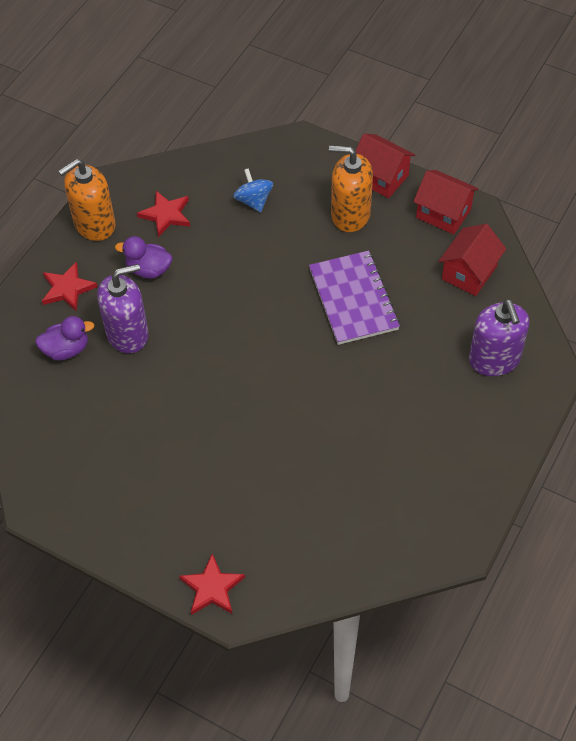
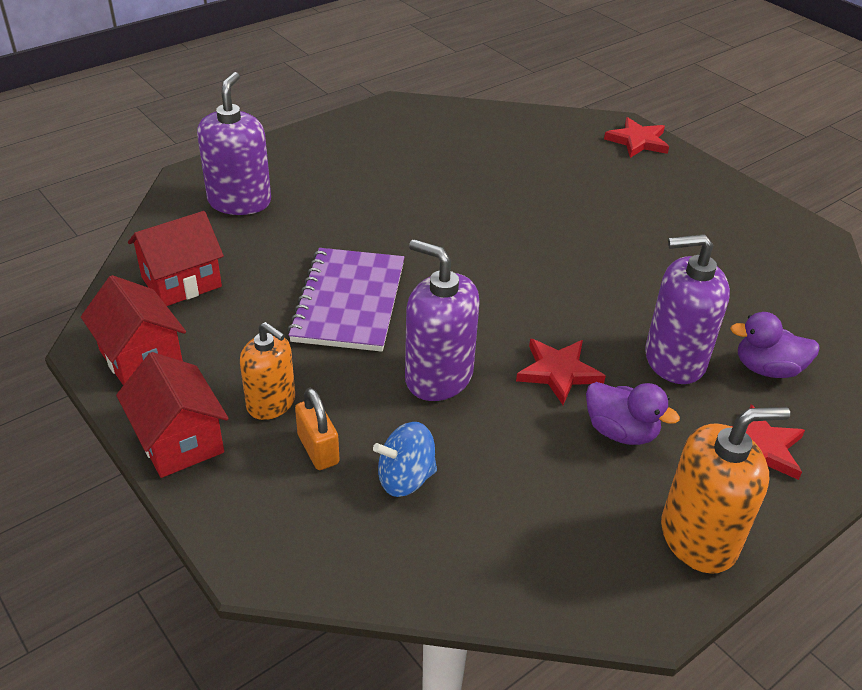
camera: 160 degrees left, 15 degrees down
(166, 215) = (565, 508): red star -> red star (558, 372)
(253, 201) = (405, 478): blue spinning top -> blue spinning top turned 75 degrees clockwise
(267, 266) = (438, 377): none -> purple soap dispenser
(307, 199) = (318, 449): none -> orange padlock
(350, 214) = (271, 403): orange soap dispenser -> orange soap dispenser, size x0.66

